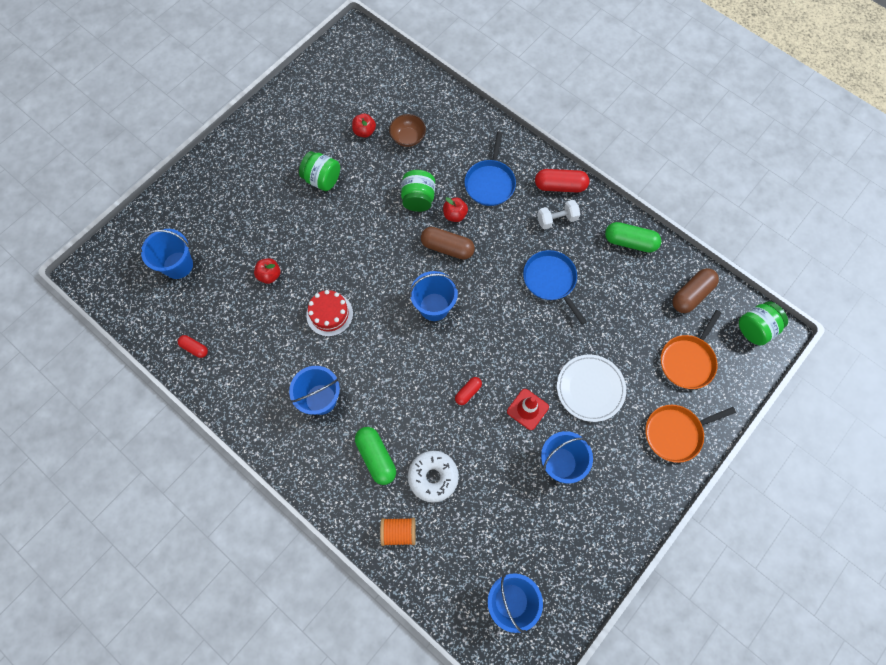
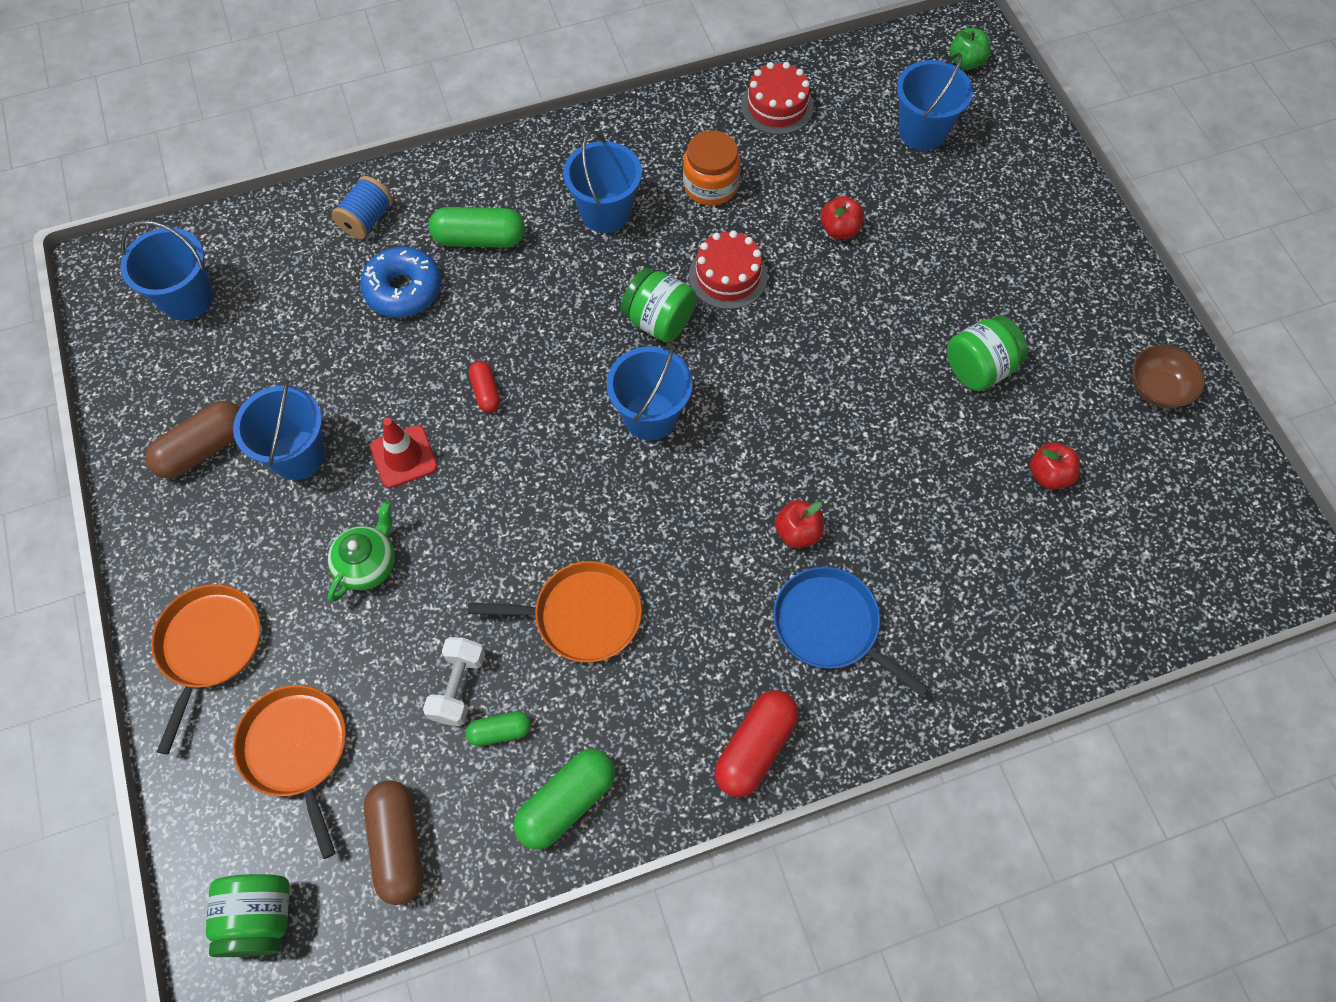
camera: 120 degrees right, 5 degrees down
(112, 265) = (966, 62): none -> green apple
(194, 348) = (777, 106): red capsule -> red cake
(272, 354) = (710, 185): none -> orange jar
(399, 532) = (367, 220): orange spool -> blue spool
(408, 137) = (1001, 539): brown bowl -> brown bowl (1158, 389)
(418, 199) = (861, 492): green jar -> green jar (659, 321)
(433, 477) = (403, 290): white donut -> blue donut
(447, 248) = (742, 488): brown capsule -> brown capsule (204, 448)
(551, 281) = (581, 615): blue pan -> orange pan
(557, 219) = (690, 698): white dumbbell -> white dumbbell (458, 687)
(590, 388) = (367, 564): white plate -> green teapot
(621, 284) = (500, 731): none -> green capsule

